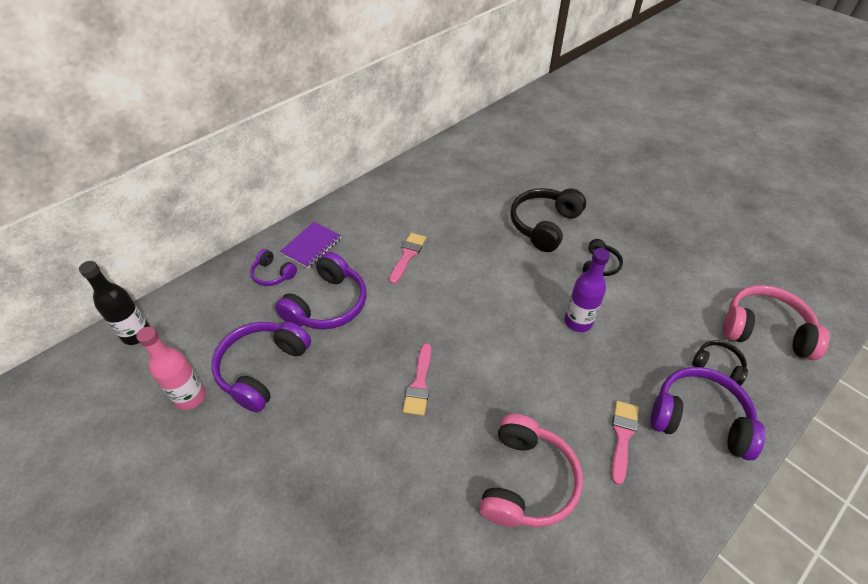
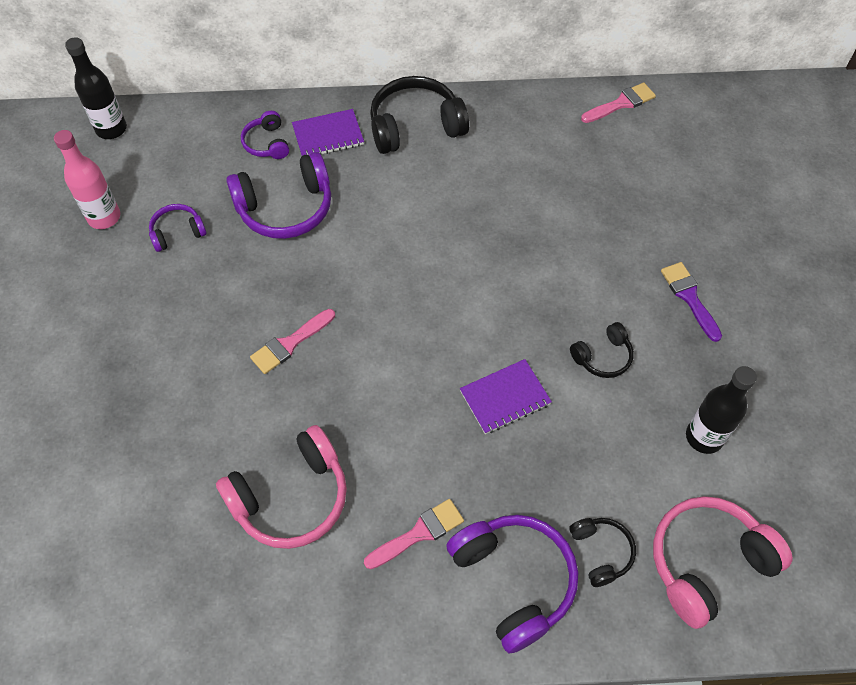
camera: 40 degrees right, 10 degrees up
(262, 369) = (177, 232): purple headphones -> purple headphones, size x0.53
(407, 255) = (409, 207): pink brush -> pink brush (621, 103)
(544, 225) = (593, 269): black headphones -> black headphones (415, 126)
(578, 322) = (505, 398): purple bottle -> purple notebook
(604, 209) = (689, 297): none -> purple brush
(689, 270) = (704, 437): none -> black bottle
(765, 330) = (707, 562): pink headphones -> pink headphones turned 90 degrees counterclockwise

